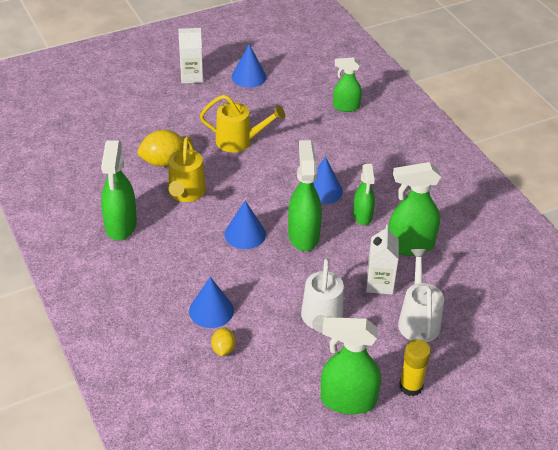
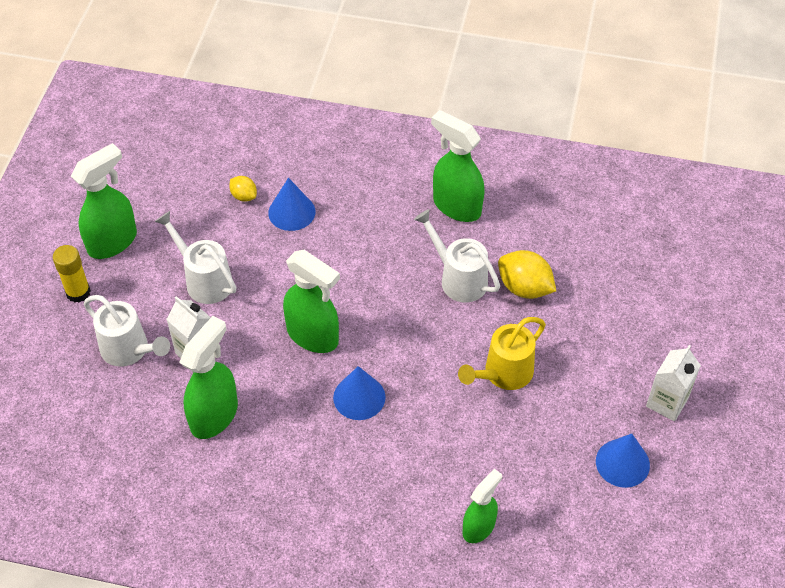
camera: 130 degrees right, 10 degrees up
(163, 161) = (524, 288): yellow lemon -> yellow lemon turned 75 degrees counterclockwise
(186, 194) = (458, 278): yellow watering can -> white watering can
(245, 234) = (358, 291): blue cone -> none
(362, 216) = (291, 405): green spray bottle -> none

